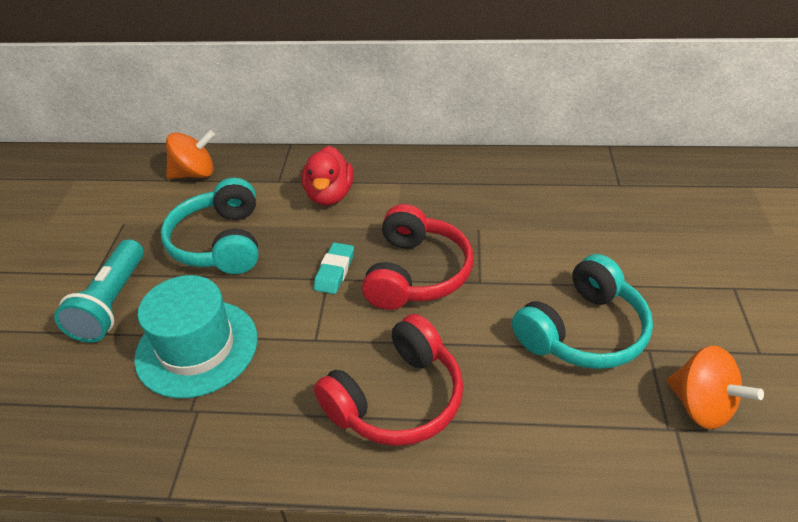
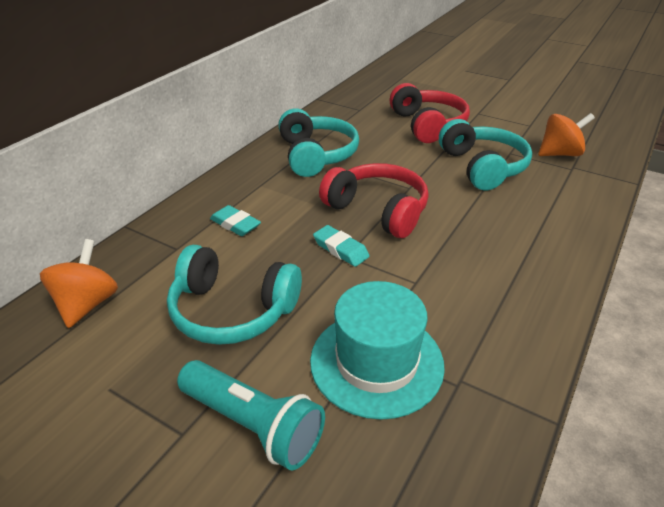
camera: 65 degrees left, 5 degrees down
(329, 195) = (235, 224): red duck -> turquoise eraser
(397, 399) = (503, 258): red headphones -> red headphones (428, 125)
(484, 193) = (316, 155): none -> turquoise headphones

